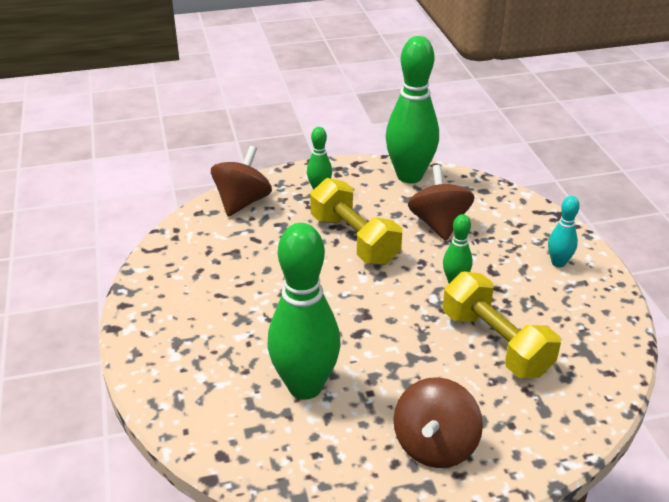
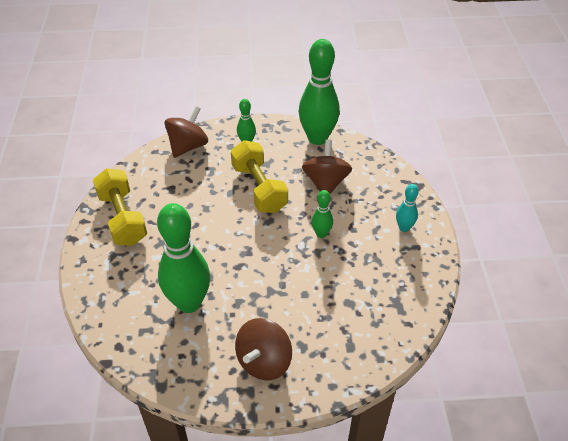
camera: 10 degrees right, 10 degrees up
(495, 343) = (334, 288): yellow dumbbell -> yellow dumbbell (123, 218)

